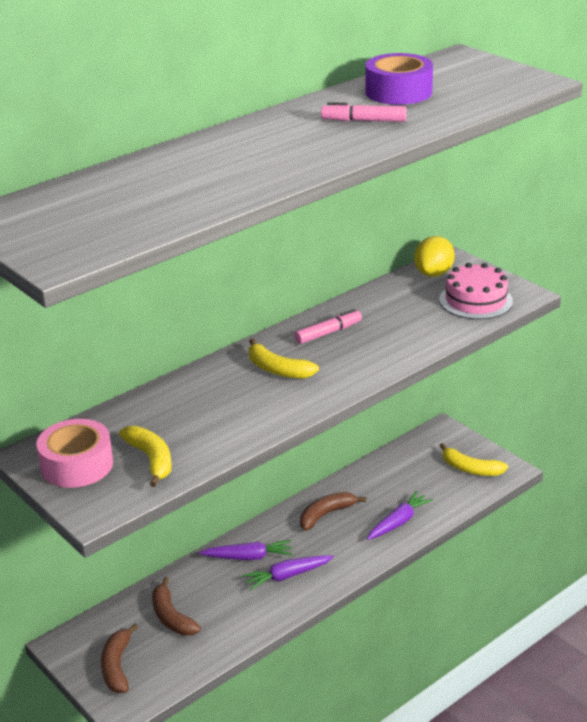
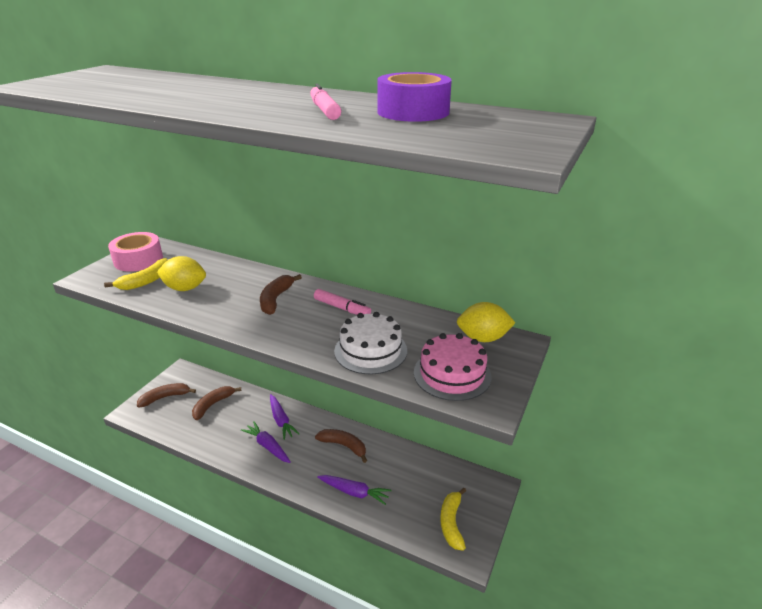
camera: 65 degrees right, 0 degrees up
(198, 430) = (185, 288): none -> yellow lemon
(277, 369) = (276, 299): yellow banana -> brown banana
(416, 331) = (370, 350): none -> white cake

